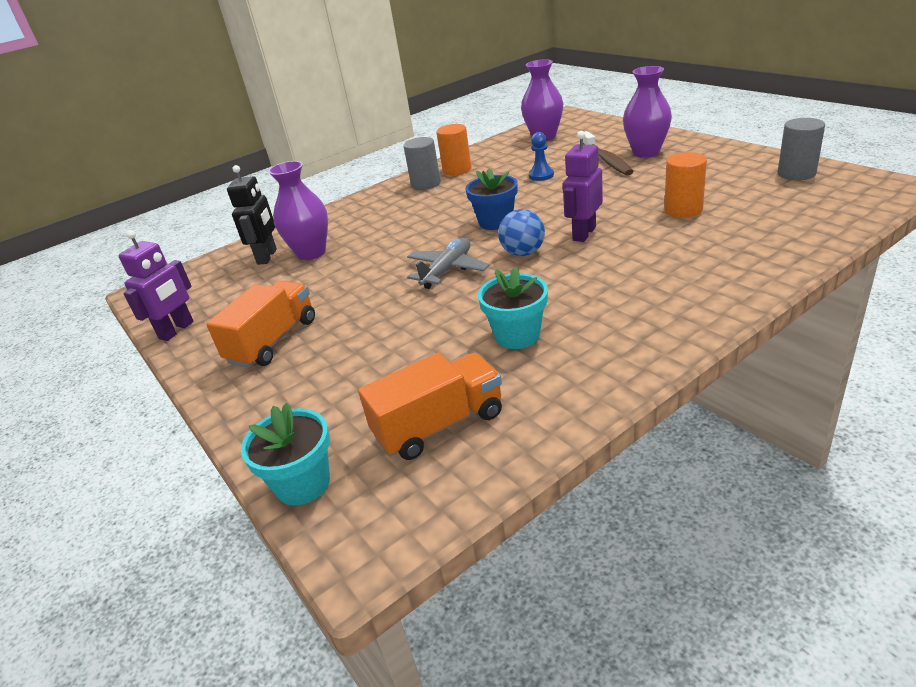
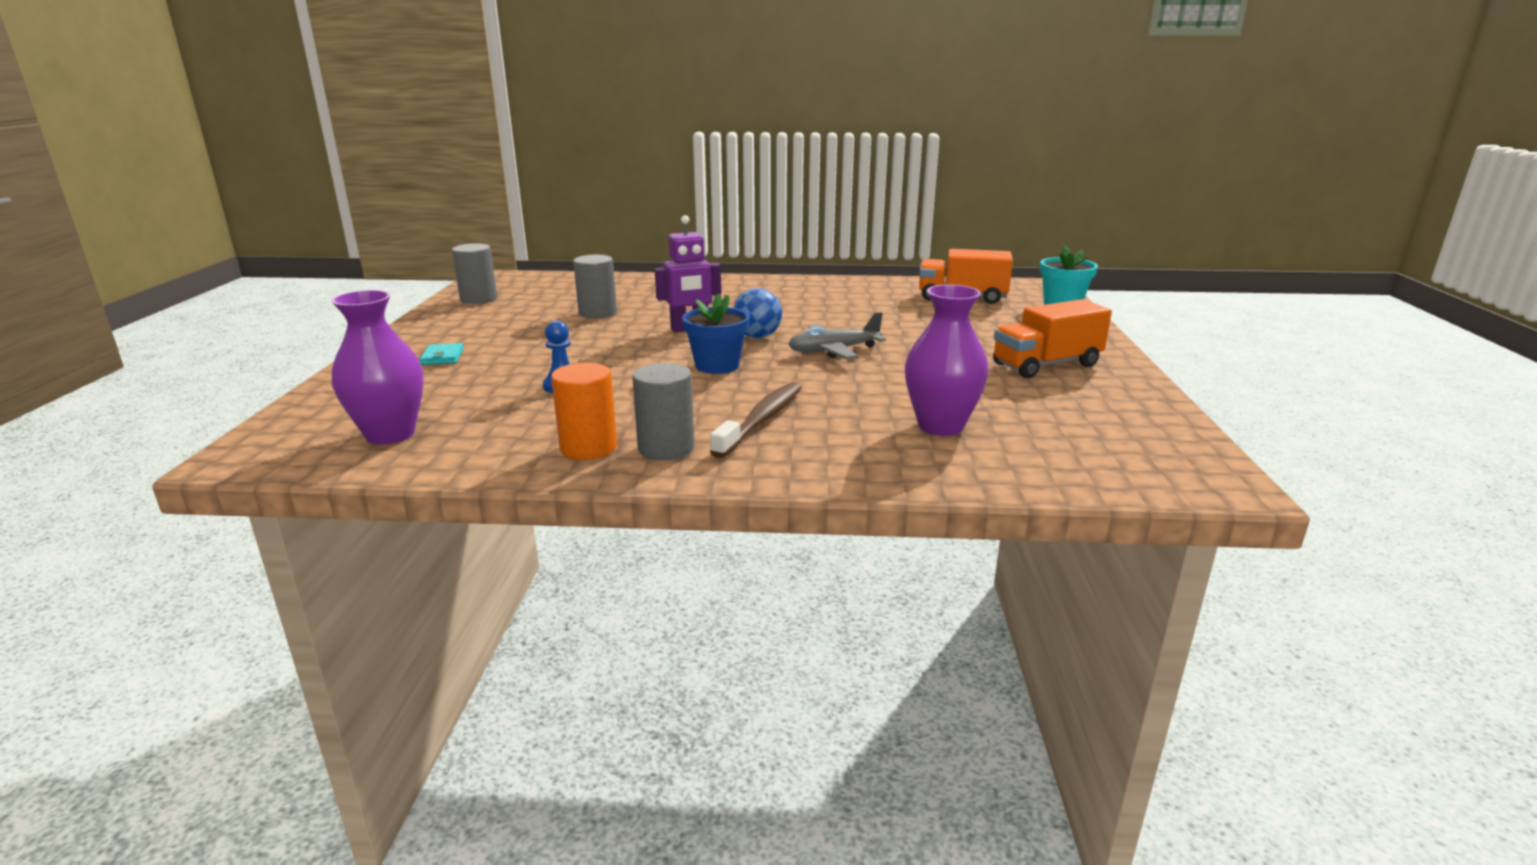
camera: 145 degrees left, 10 degrees down
(177, 330) = (1158, 411): purple robot -> none
(267, 256) = (1003, 449): black robot -> none
(517, 335) = (859, 306): turquoise flower pot -> none
(606, 160) = (482, 368): brown toothbrush -> brown toothbrush (762, 420)
(646, 152) = (442, 357): purple vase -> turquoise wallet
(683, 210) = (597, 313): orange cylinder -> grey cylinder

